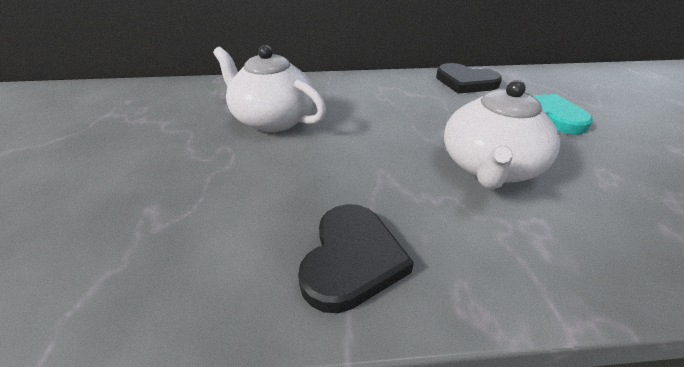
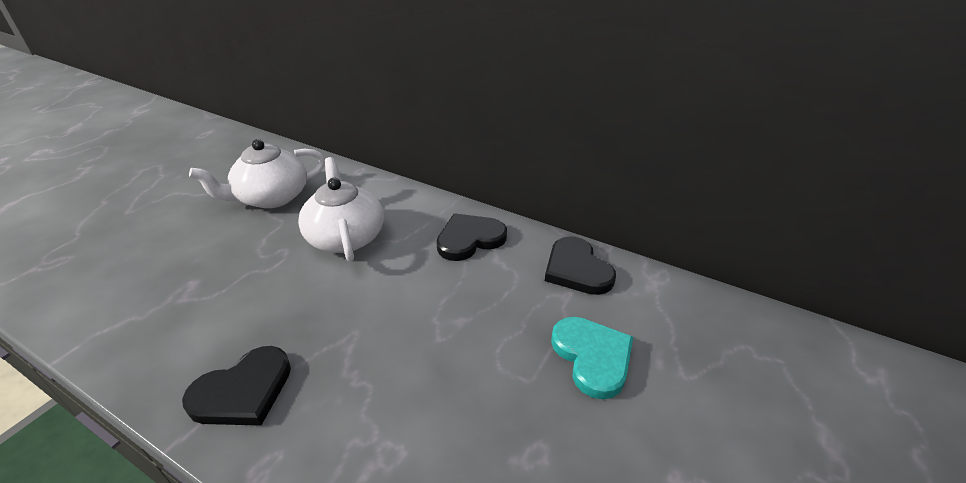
camera: 35 degrees right, 0 degrees up
(374, 89) = (469, 239): none -> black heart
(489, 167) = (440, 379): white teapot -> white teapot (271, 197)

